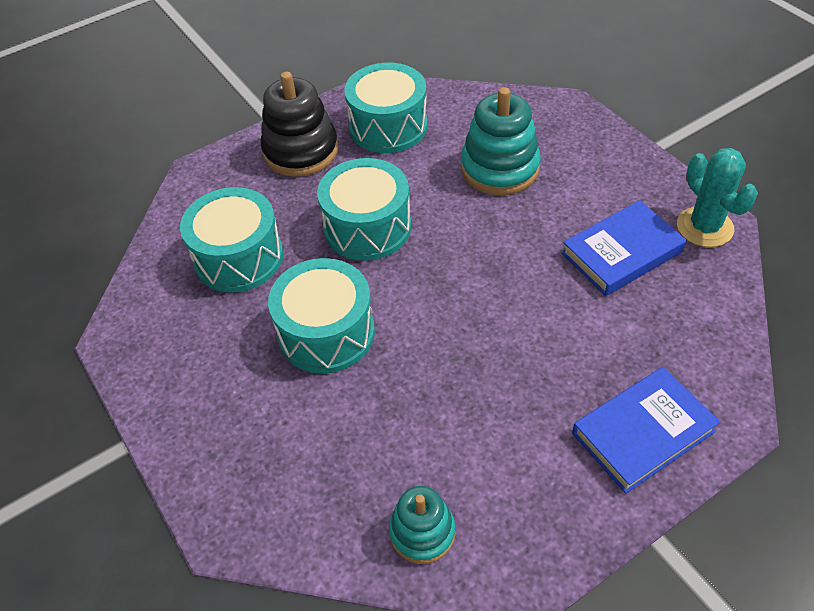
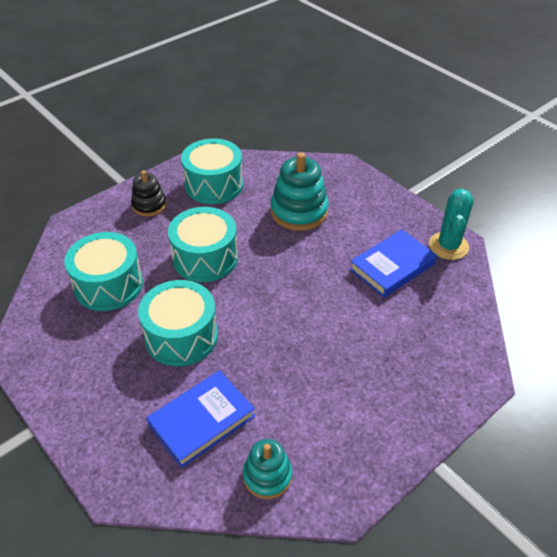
camera: 10 degrees left, 5 degrees down
(301, 151) = (149, 205): black stacking toy -> black stacking toy, size x0.61
(642, 432) = (420, 391): blue book -> blue book (202, 420)
(704, 227) = (448, 246): turquoise cactus -> turquoise cactus turned 45 degrees clockwise

